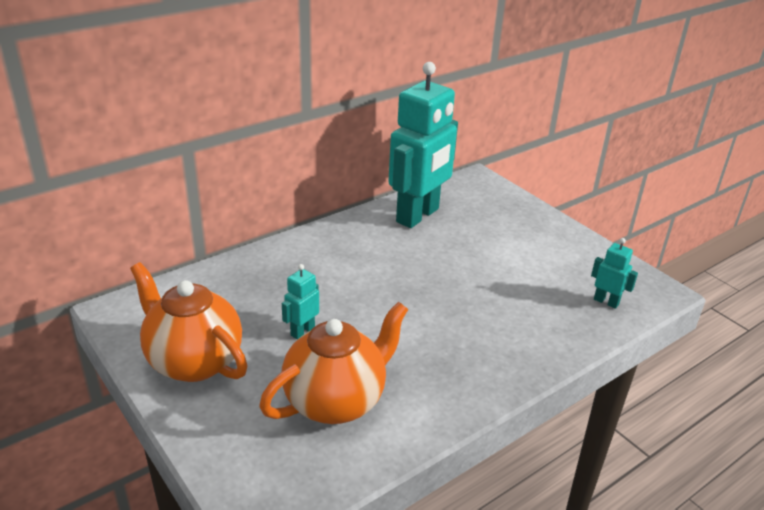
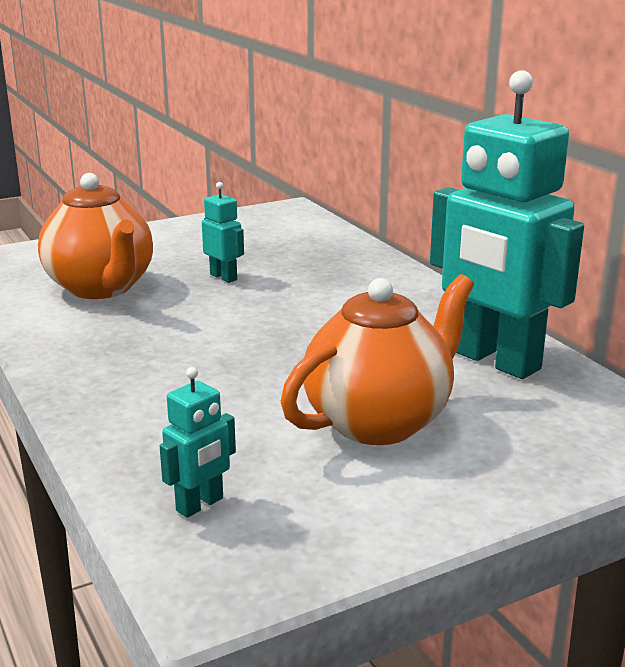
camera: 100 degrees right, 10 degrees down
(193, 361) = (198, 235): orange teapot -> orange teapot (379, 422)

